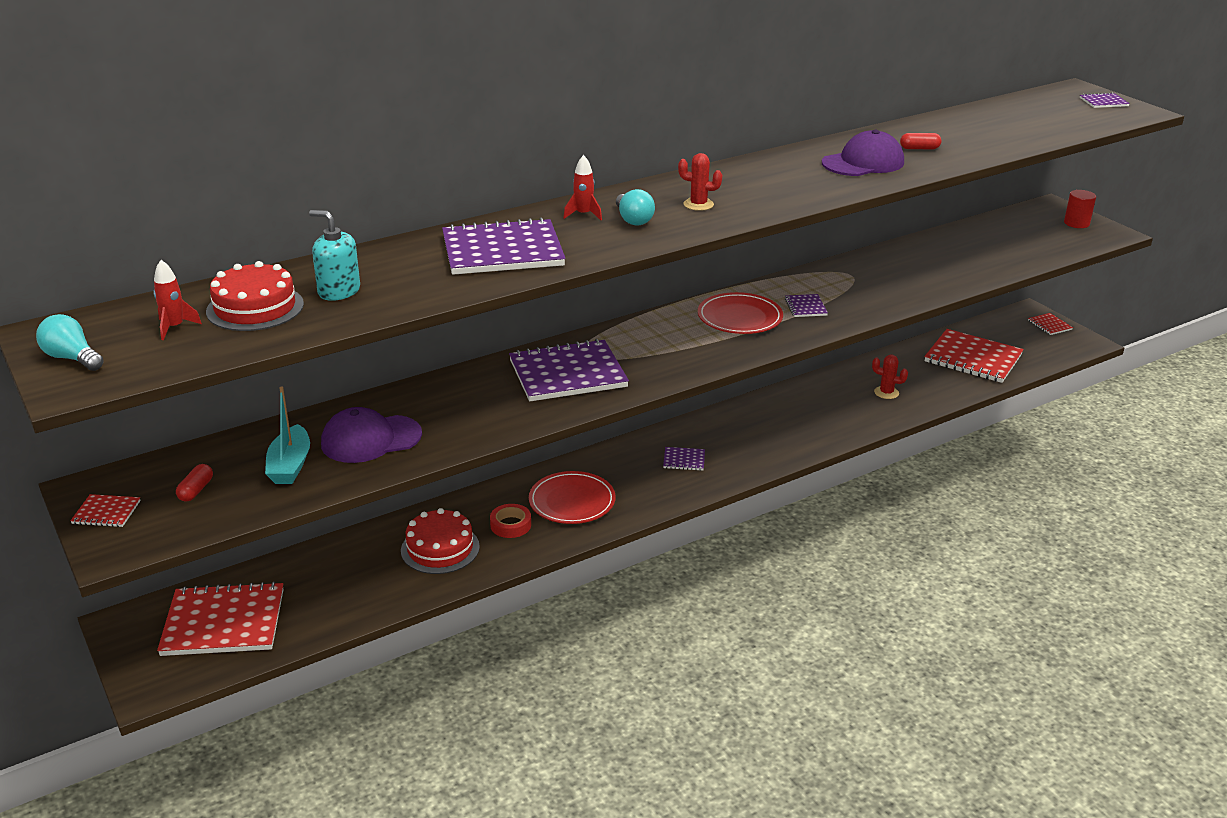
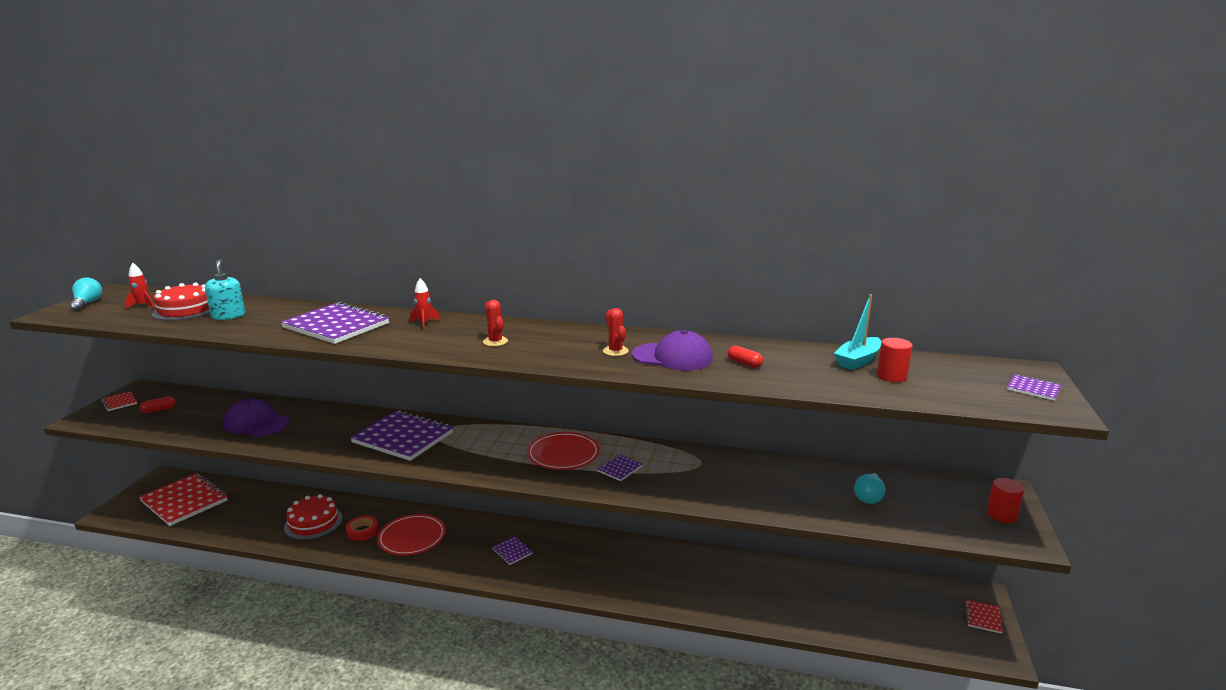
camera: 45 degrees right, 10 degrees down
(290, 465) = (206, 418): turquoise boat -> turquoise boat (858, 361)
(633, 220) = (438, 336): turquoise light bulb -> turquoise light bulb (868, 497)
(886, 392) = (728, 588): red cactus -> red cactus (615, 351)
(973, 358) = (851, 604): red notebook -> none
(1021, 123) = (891, 376): none -> red cylinder

